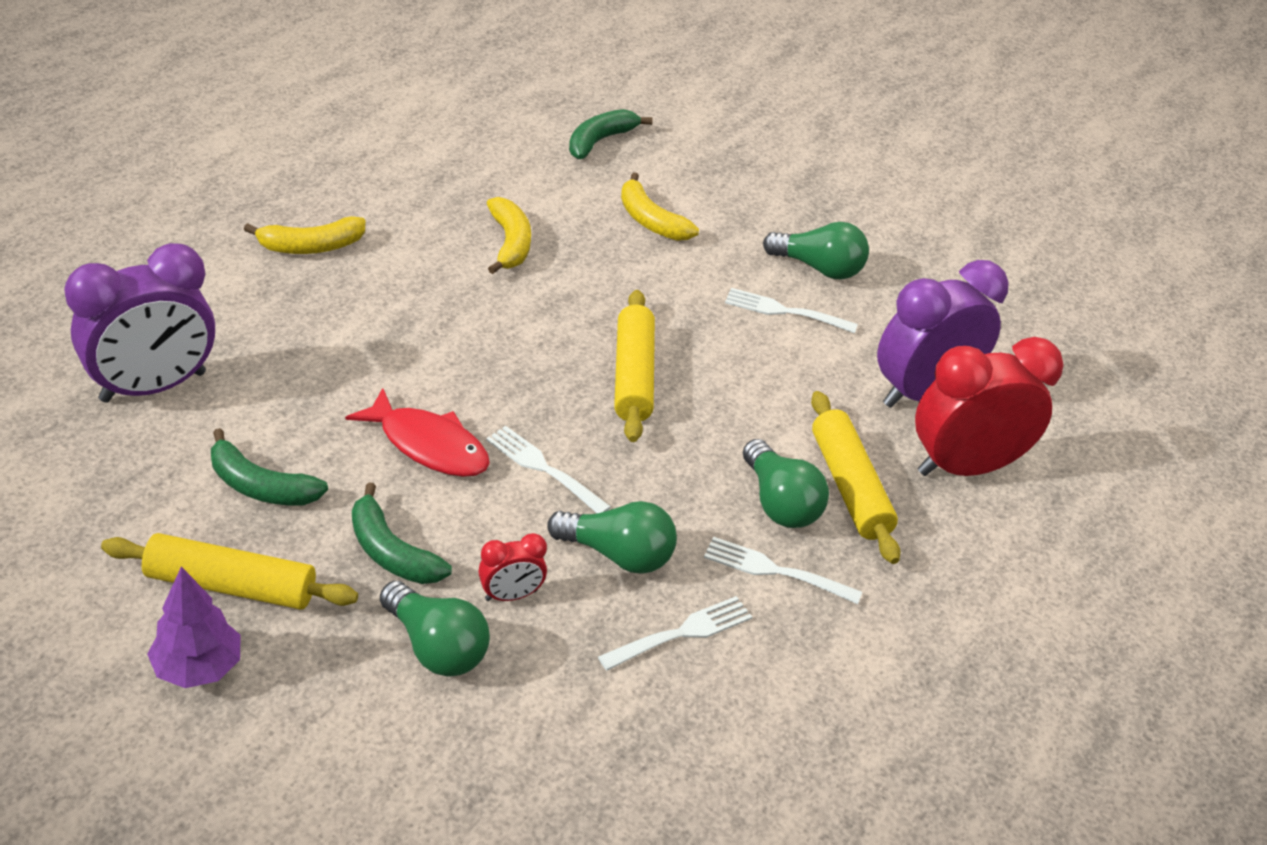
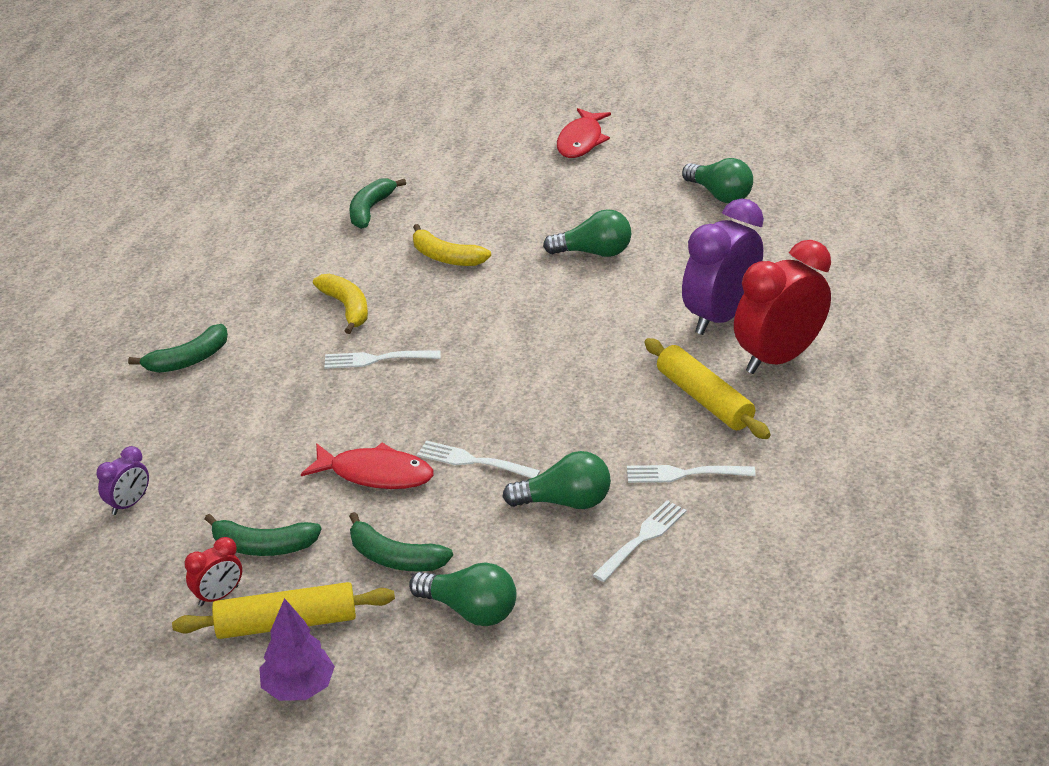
camera: 15 degrees left, 5 degrees down
(153, 387) = (129, 504): purple clock -> purple clock, size x0.45
(311, 246) = (188, 360): yellow banana -> green banana
(511, 595) = (503, 556): red clock -> red clock (218, 596)
(633, 376) = (500, 374): yellow rolling pin -> none
(780, 503) = (661, 427): green light bulb -> green light bulb (719, 195)
(785, 311) = (586, 291): white fork -> white fork (377, 359)
(877, 134) = (581, 141): none -> red fish

